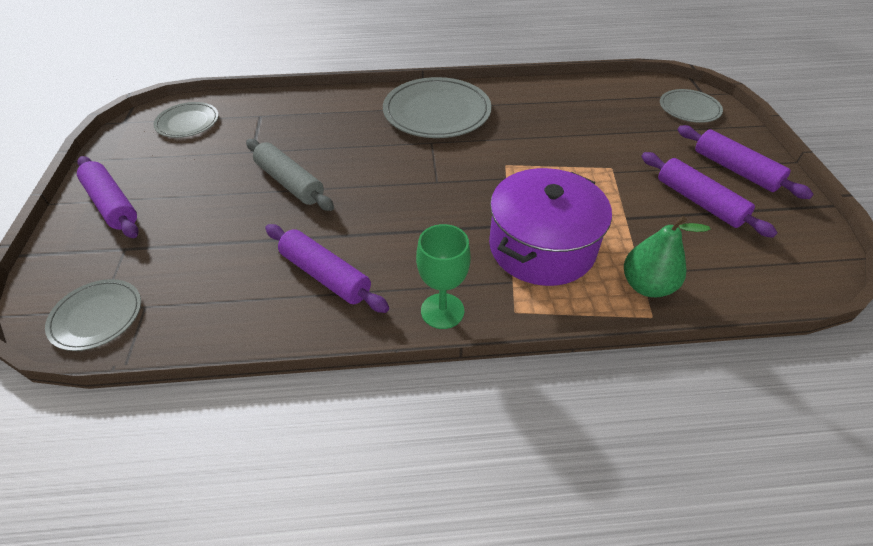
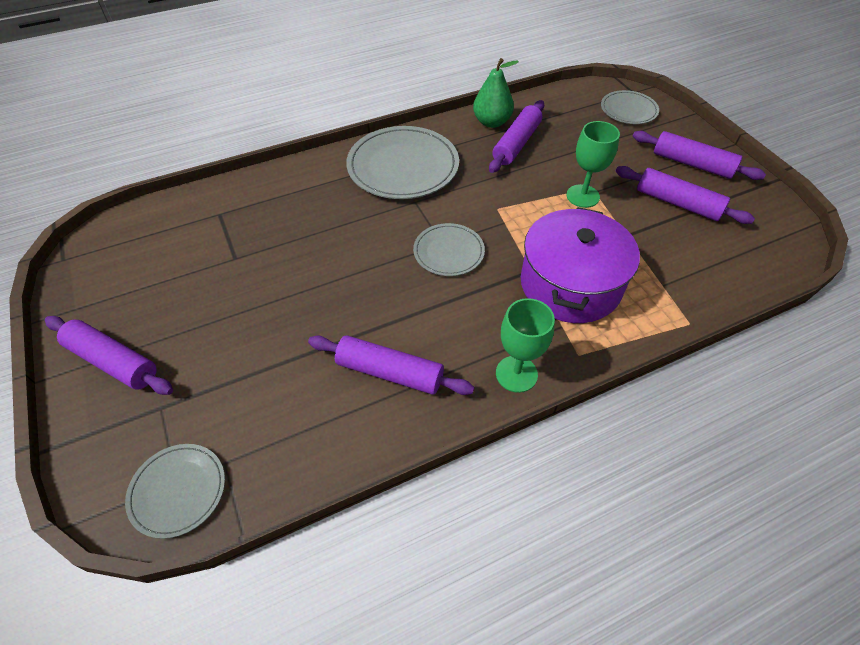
camera: 20 degrees left, 5 degrees up
(187, 122) = (141, 242): grey plate -> grey plate (448, 252)
(290, 183) = (297, 283): grey rolling pin -> none
(555, 115) = (516, 144): none -> purple rolling pin
(598, 173) = (582, 196): none -> green goblet
(646, 286) = (672, 296): green pear -> green pear (491, 122)

